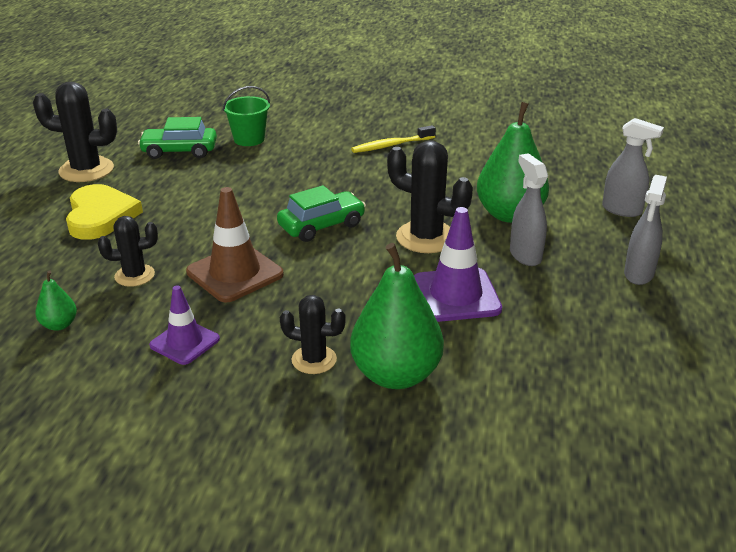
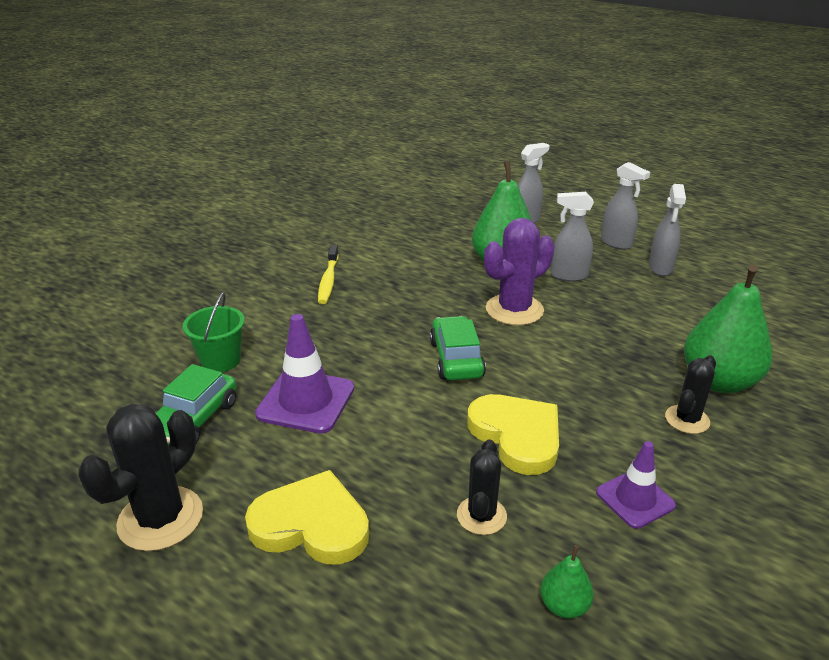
camera: 65 degrees left, 0 degrees up
(235, 273) = (517, 435): brown traffic cone -> yellow heart
(426, 237) = (514, 310): black cactus -> purple cactus
(455, 295) = (613, 322): purple traffic cone -> purple traffic cone (306, 401)
(610, 312) = (660, 268): none -> grey spray bottle

